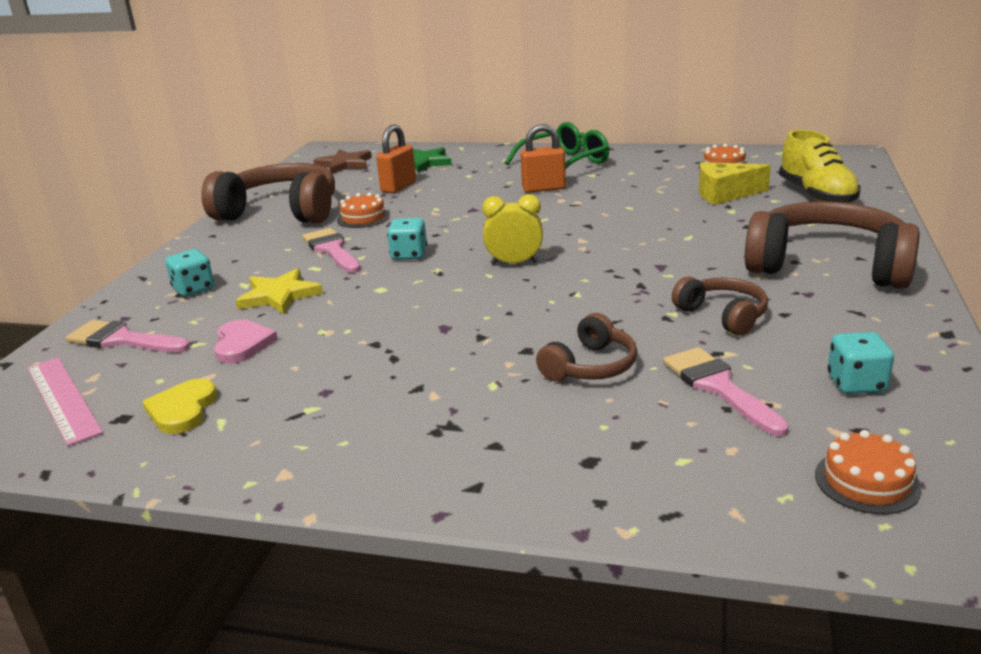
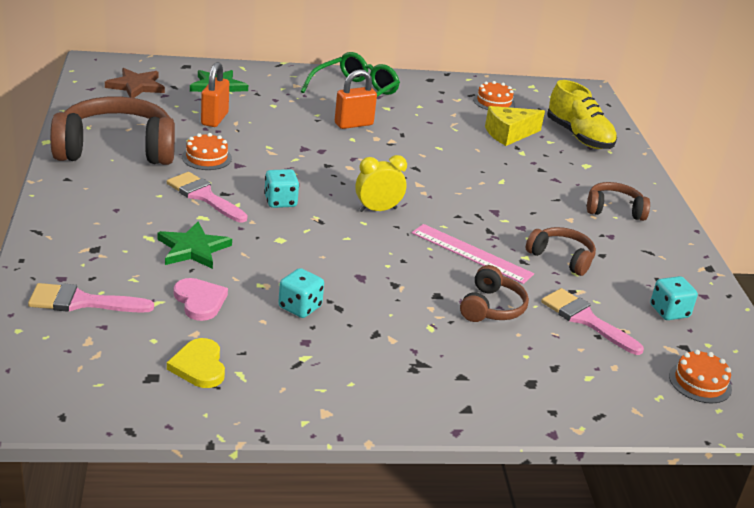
camera: 25 degrees left, 5 degrees up
(63, 398) = (80, 363): pink ruler -> pink ruler (471, 253)
(194, 289) = (103, 244): turquoise dice -> turquoise dice (300, 307)
(279, 295) = (193, 249): yellow star -> green star
(827, 266) = (614, 210): brown headphones -> brown headphones, size x0.51

